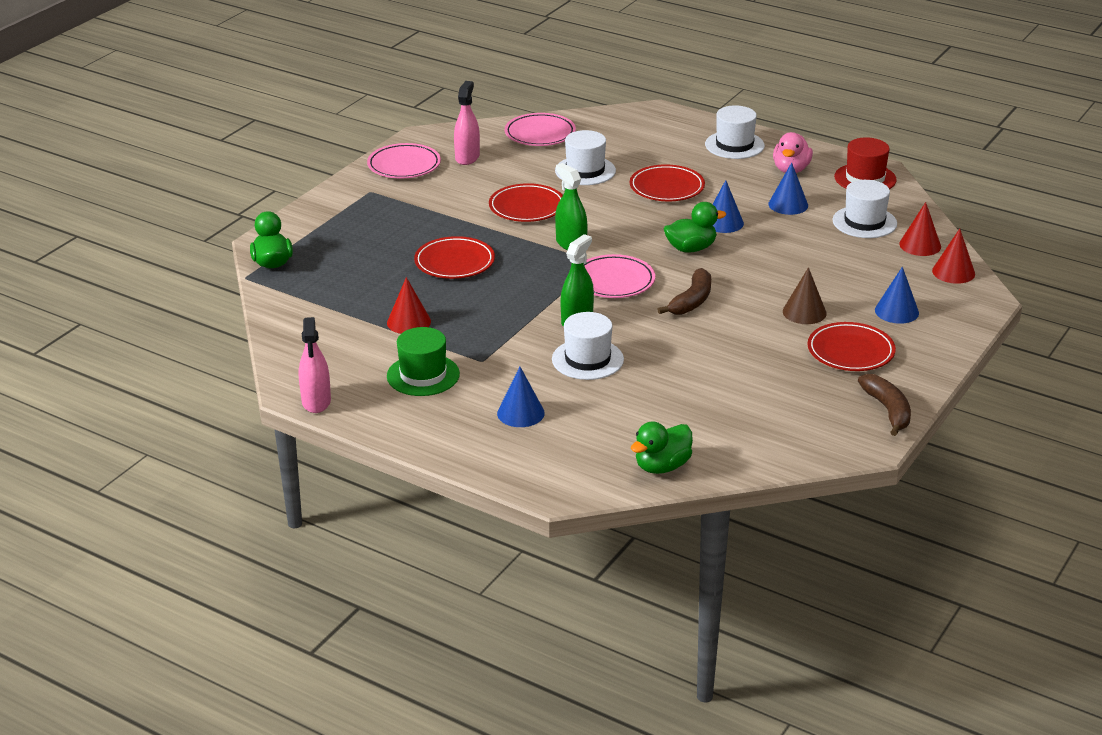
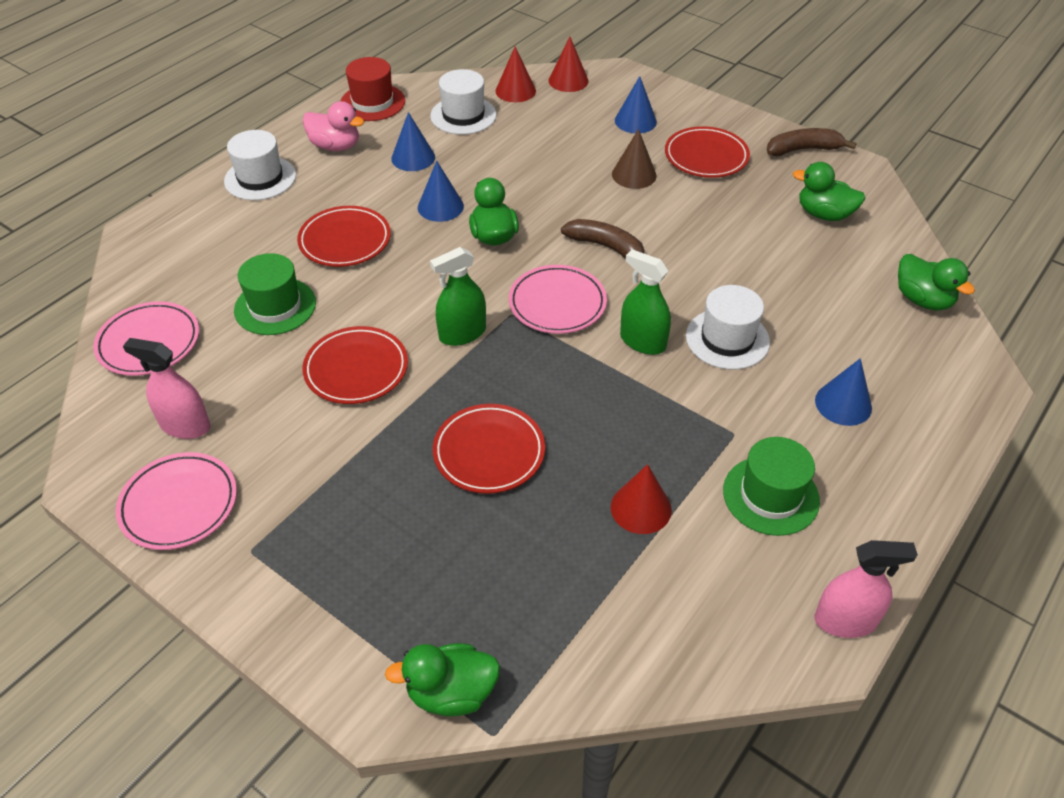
camera: 85 degrees left, 15 degrees up
(585, 171) = (275, 306): white hat -> green hat
(778, 417) = (824, 214): none -> green duck

